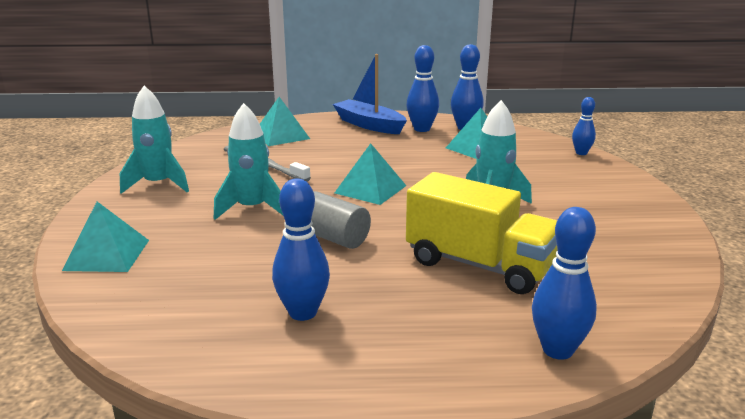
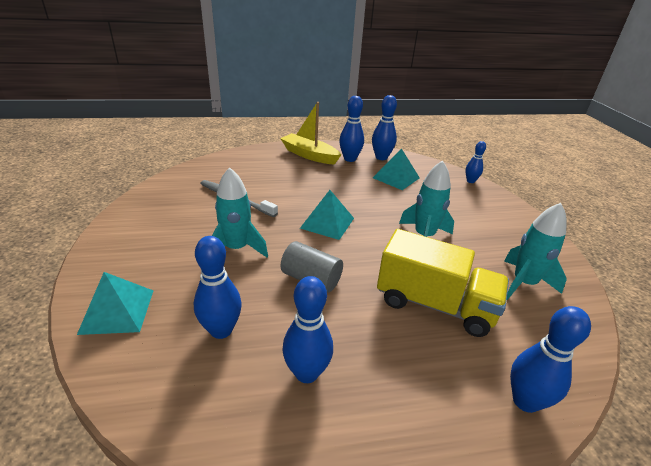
camera: 10 degrees left, 10 degrees up
(158, 184) = (151, 223): turquoise rocket -> turquoise rocket (523, 283)
(216, 275) = (221, 330): none -> blue bowling pin
(281, 135) = (244, 167): turquoise pyramid -> none
(369, 125) = (309, 155): blue boat -> yellow boat

